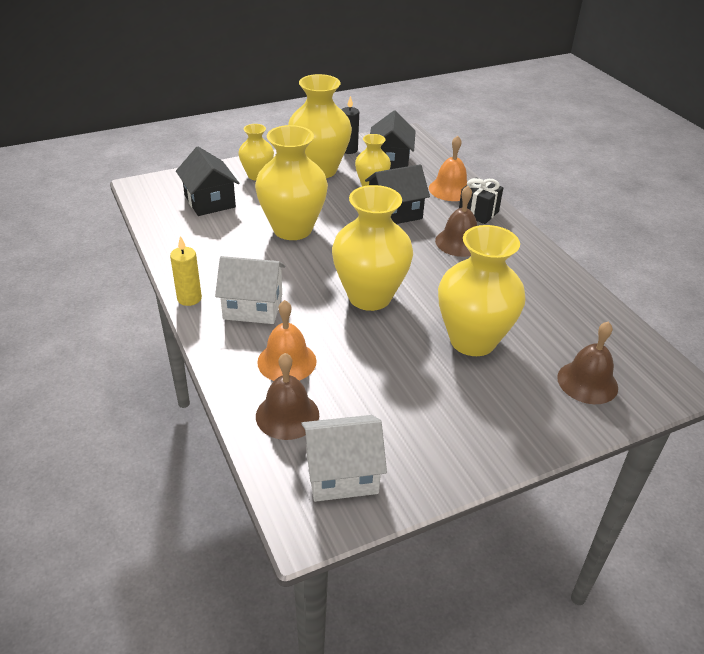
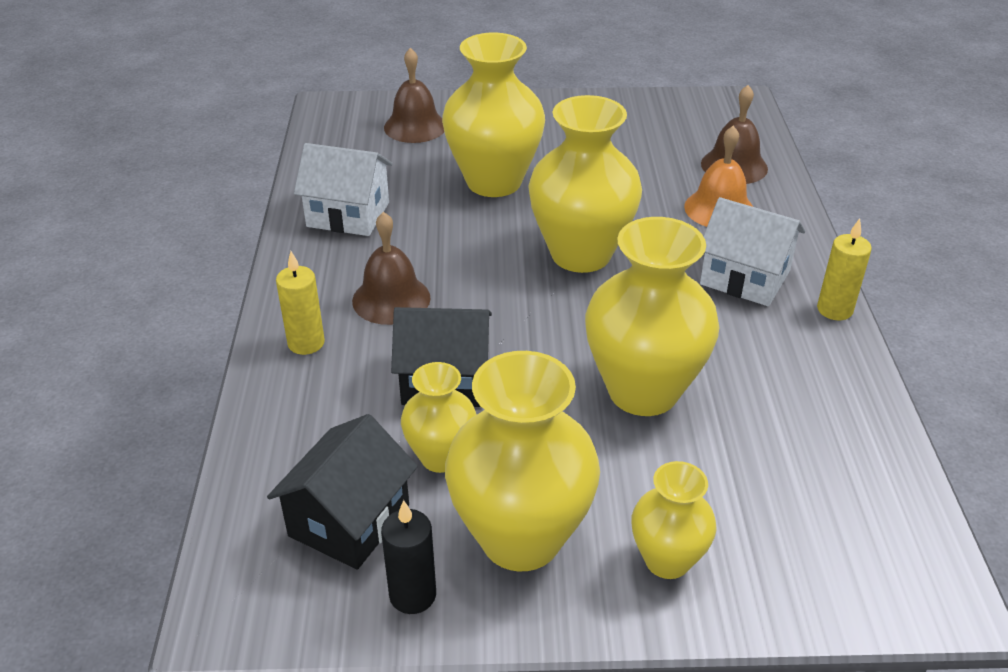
camera: 155 degrees left, 0 degrees up
(210, 201) = (786, 504): black house -> none
(341, 474) = (698, 120): white house -> white house (348, 214)
(450, 189) = (301, 406): orange bell -> none
(478, 212) = (306, 343): black gift -> yellow candle

